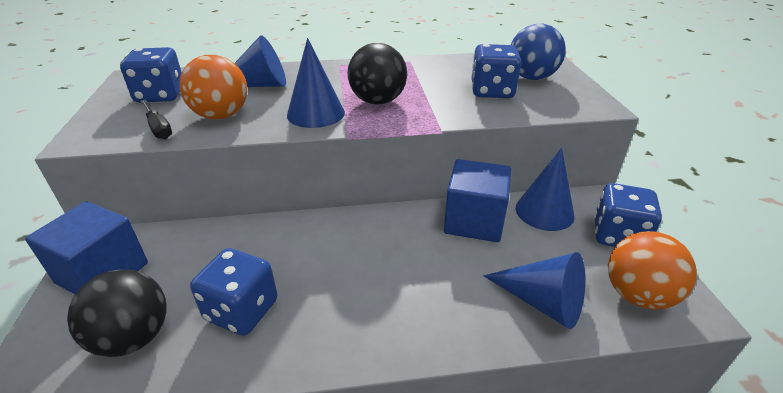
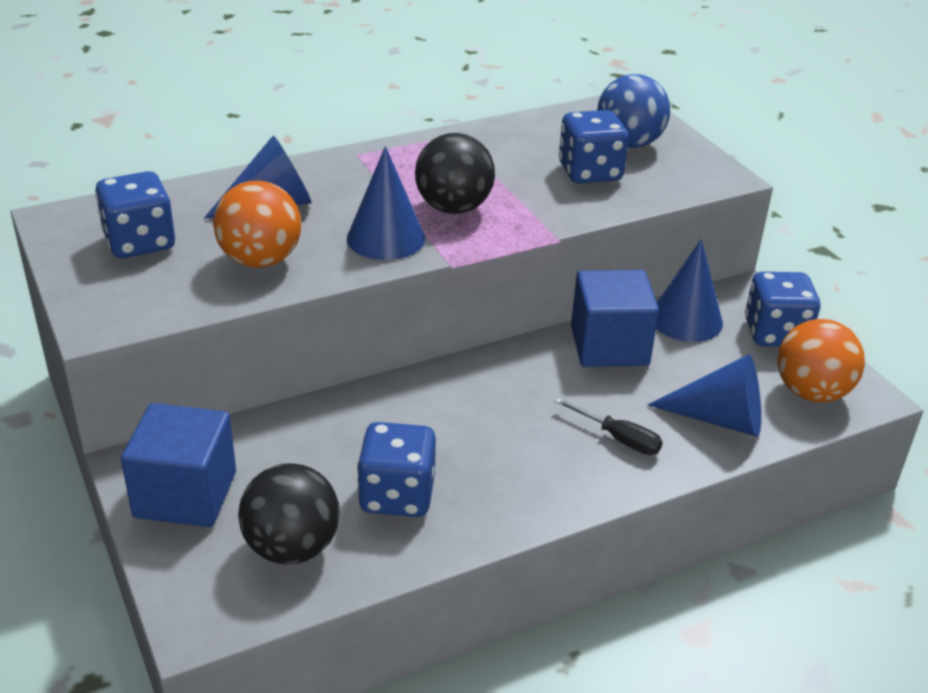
camera: 20 degrees left, 0 degrees up
(158, 128) = (192, 291): black screwdriver -> black screwdriver (618, 438)

